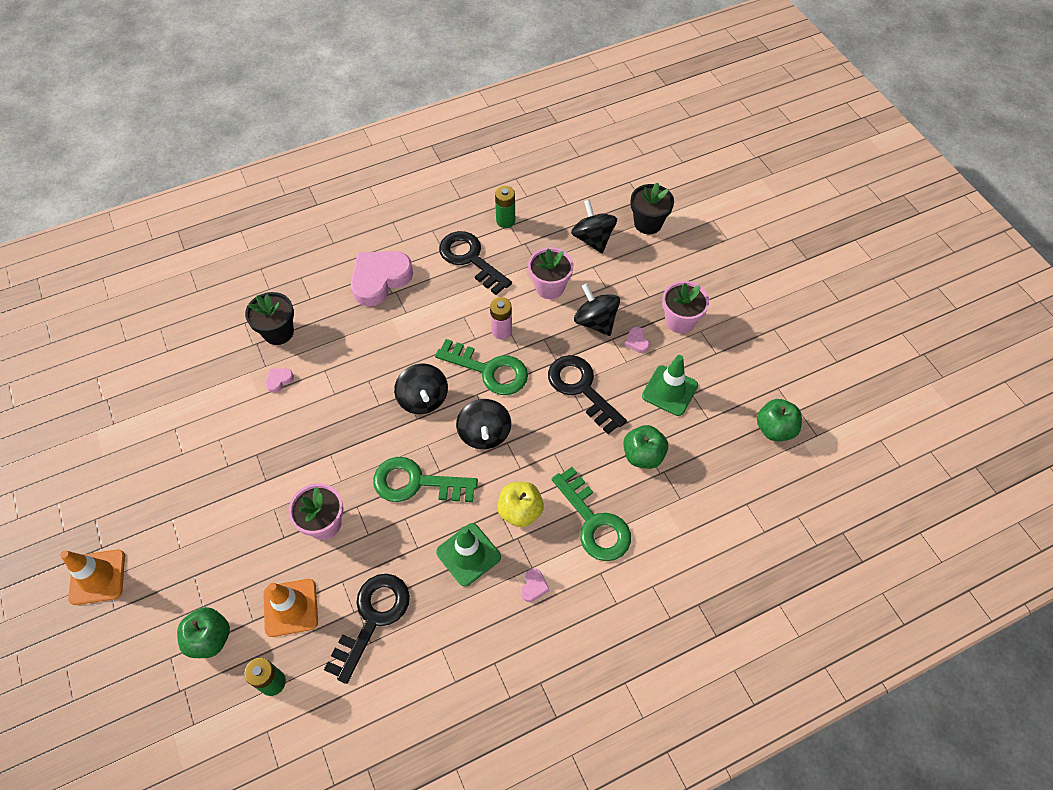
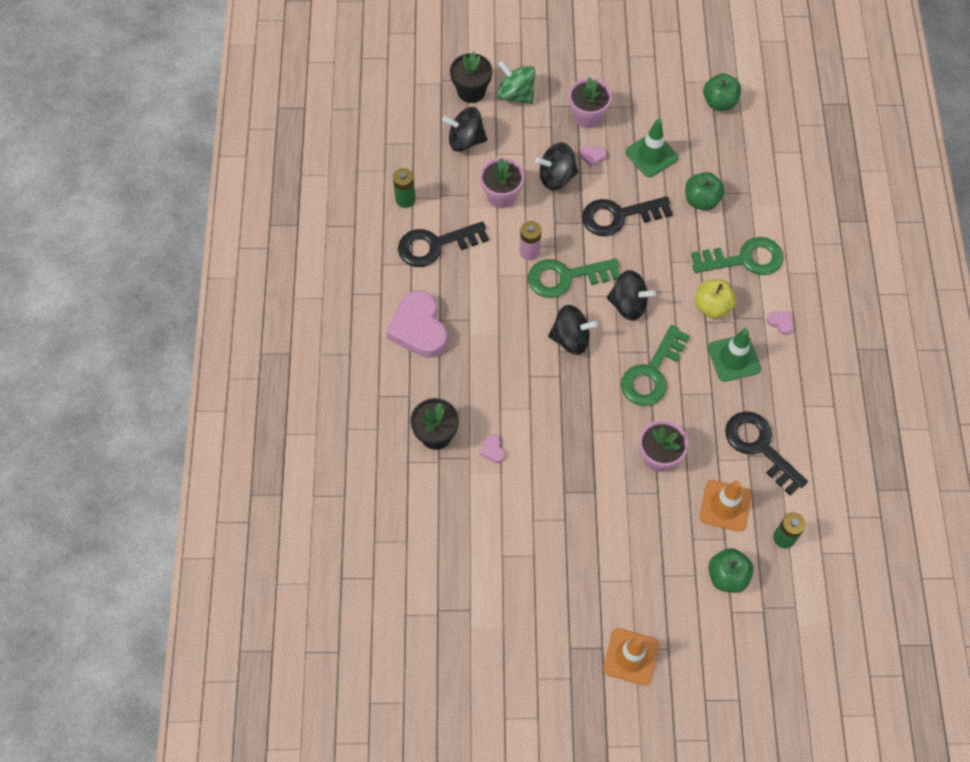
camera: 65 degrees left, 5 degrees up
(489, 370) = (566, 277): green key -> green key turned 150 degrees counterclockwise
(667, 257) = (516, 94): none -> green spinning top

